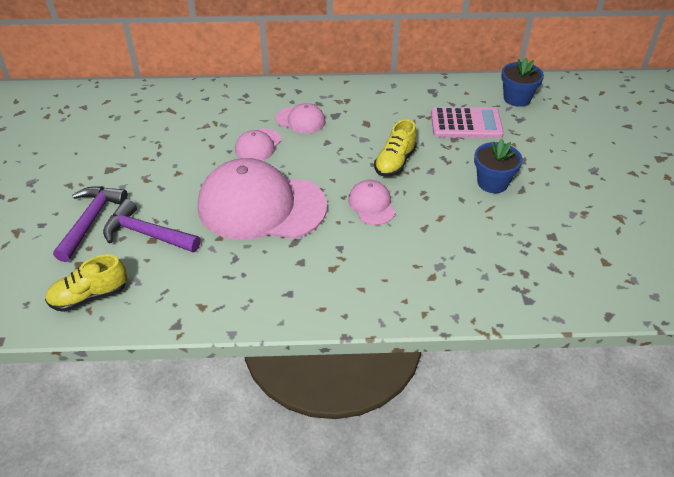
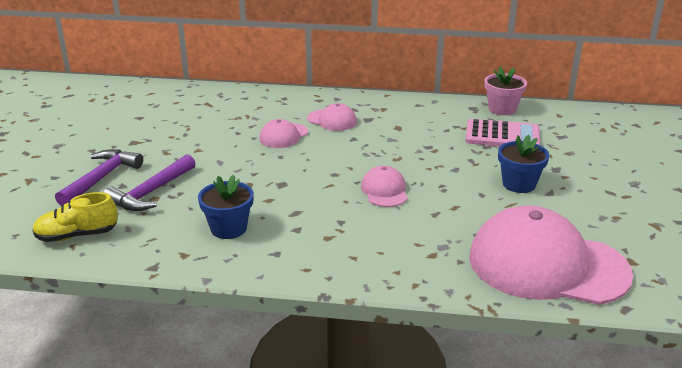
camera: 10 degrees right, 15 degrees down
(146, 234) = (150, 193): purple hammer -> purple hammer turned 90 degrees counterclockwise
(261, 206) = (271, 182): pink cap -> pink cap (547, 265)
(395, 162) = (418, 159): yellow shoe -> none
(459, 89) = (502, 109): none -> pink flower pot
(517, 98) = (562, 120): blue flower pot -> blue flower pot (228, 228)

